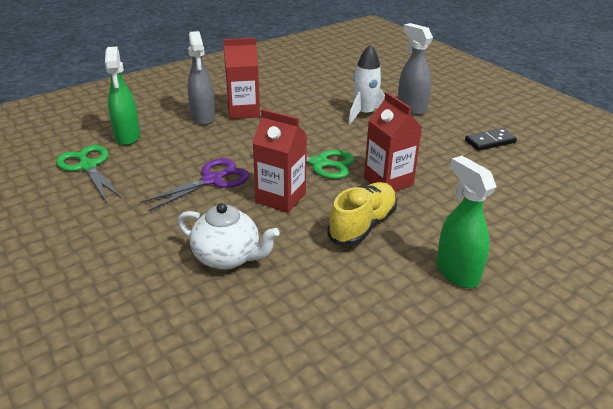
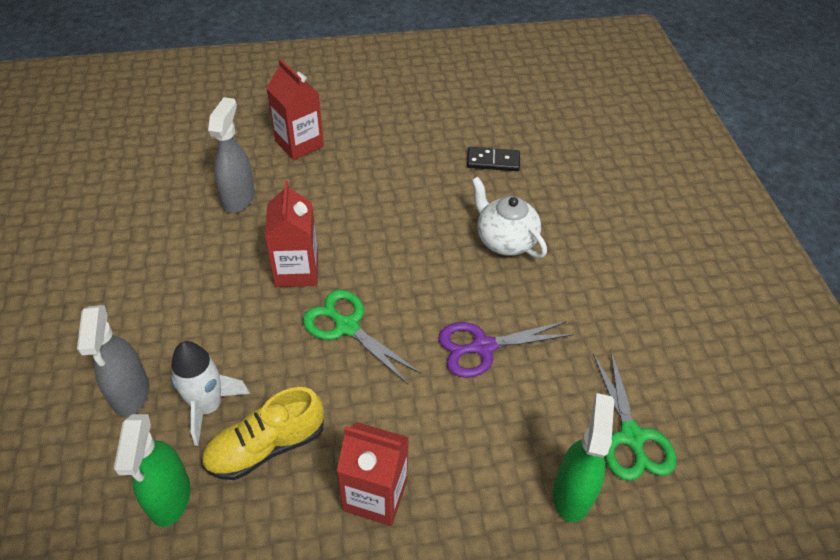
camera: 155 degrees left, 15 degrees up
(203, 117) = (445, 503): grey spray bottle -> grey spray bottle (239, 198)
(281, 198) = (422, 290): red carton -> red carton (299, 144)
(362, 225) = (368, 229): yellow shoe -> yellow shoe (266, 446)
(456, 272) = (333, 163): green spray bottle -> green spray bottle (170, 498)
(490, 141) = (121, 285): black domino -> black domino (493, 161)

